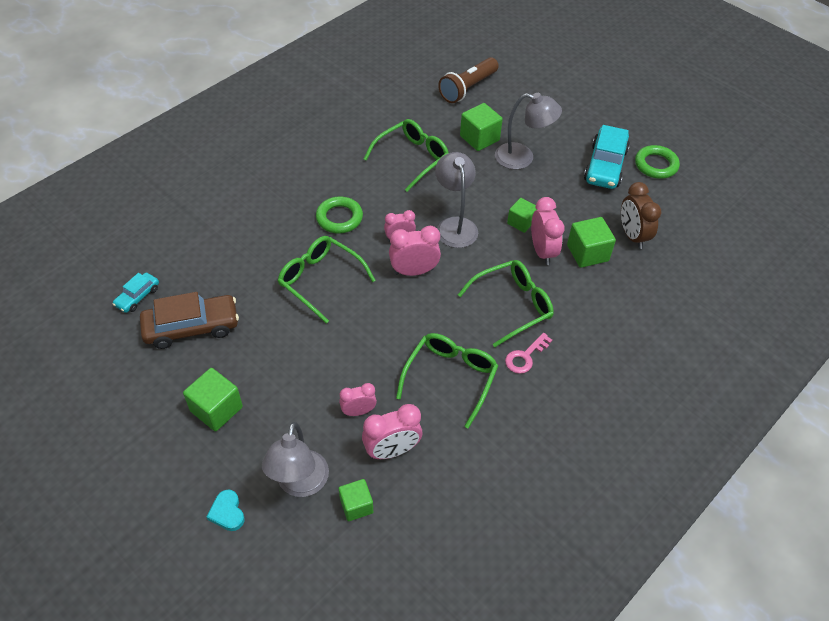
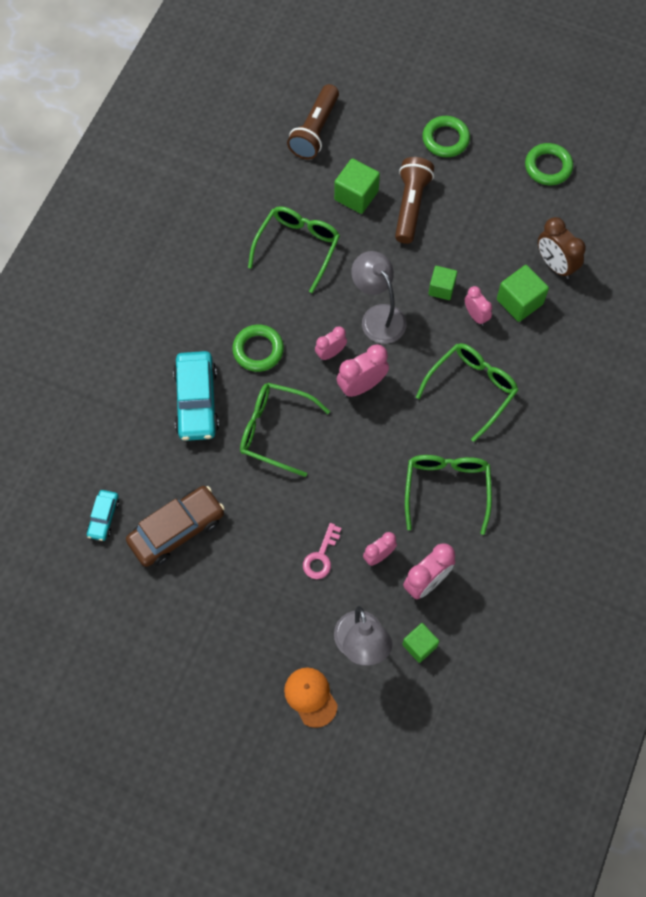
camera: 20 degrees left, 15 degrees up
(216, 409) = (247, 604): green cube -> none
(227, 512) = (310, 697): turquoise heart -> orange cap
(522, 158) = (411, 206): grey lamp -> brown flashlight
(525, 356) = (505, 440): pink key -> pink key (321, 556)
(542, 251) = (476, 316): pink clock -> pink clock, size x0.64
(574, 122) = (445, 139): none -> green ring
(605, 166) = (498, 186): turquoise car -> turquoise car (196, 401)

